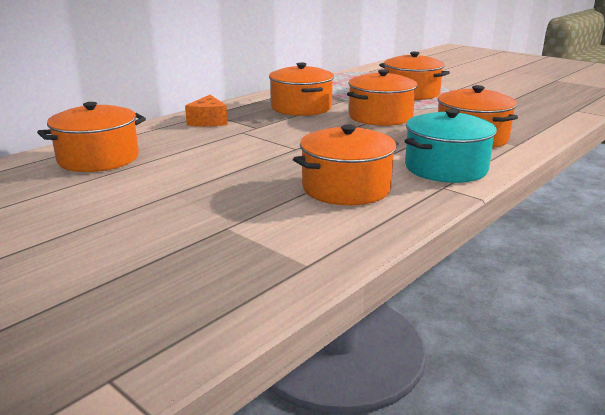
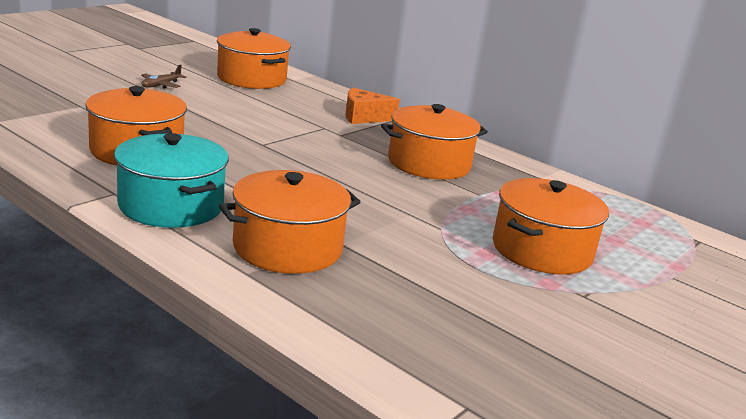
camera: 85 degrees right, 0 degrees up
(132, 195) = (161, 85): none -> brown plane
(380, 117) = (391, 204): orange pot -> none

